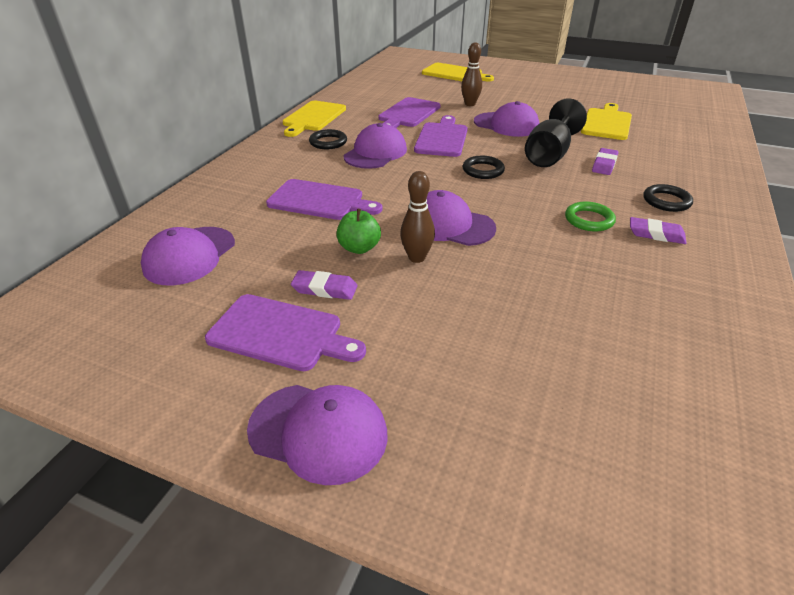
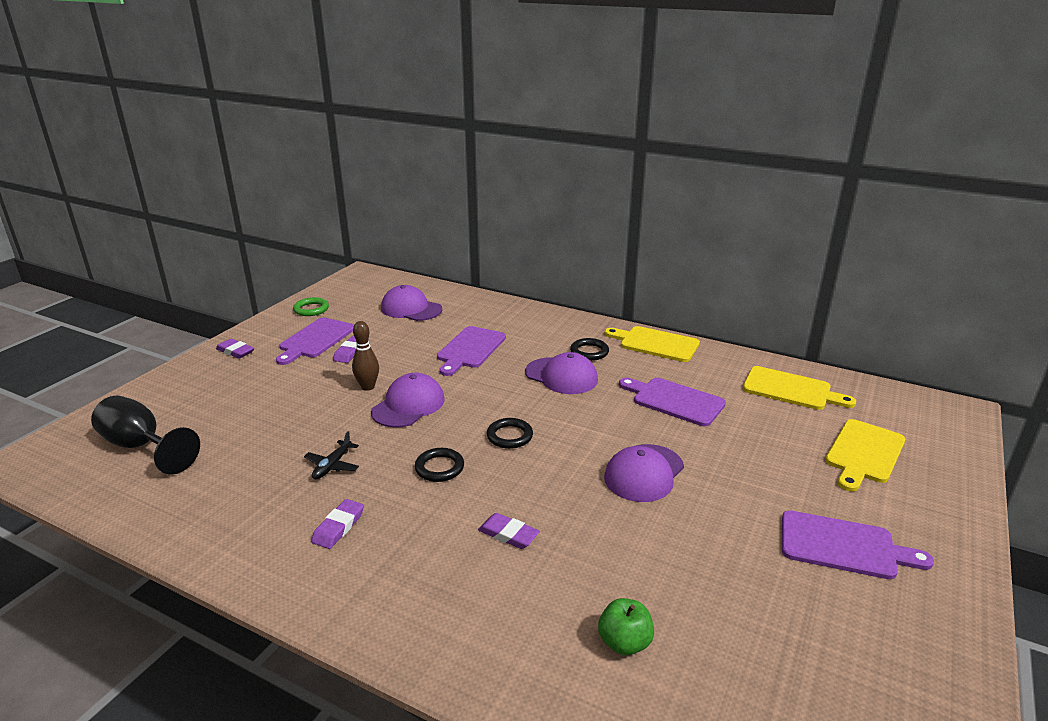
camera: 95 degrees right, 10 degrees down
(318, 432) = (235, 351): purple cap -> purple eraser
(359, 248) = (392, 364): green apple -> green apple (624, 642)
(442, 138) = (598, 418): purple cutting board -> purple cutting board (843, 546)
(470, 104) = (720, 452): brown bowling pin -> none
(549, 155) = (544, 492): black goblet -> black goblet (141, 447)
(577, 254) = (332, 466): none -> black plane
(589, 220) = (384, 487): green ring -> green ring (311, 309)
(607, 123) = (658, 580): yellow cutting board -> yellow cutting board (791, 389)
(666, 201) = (400, 560): black ring -> black ring (439, 468)

